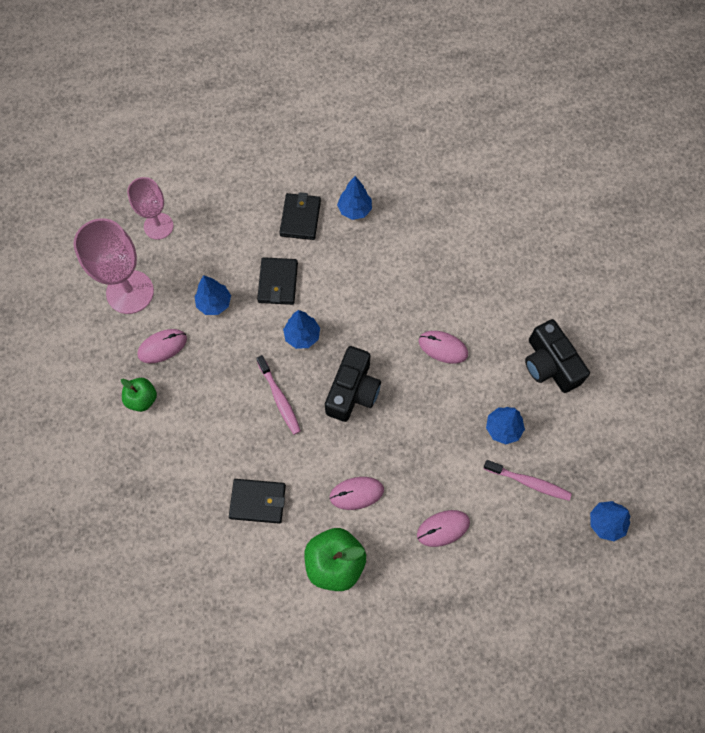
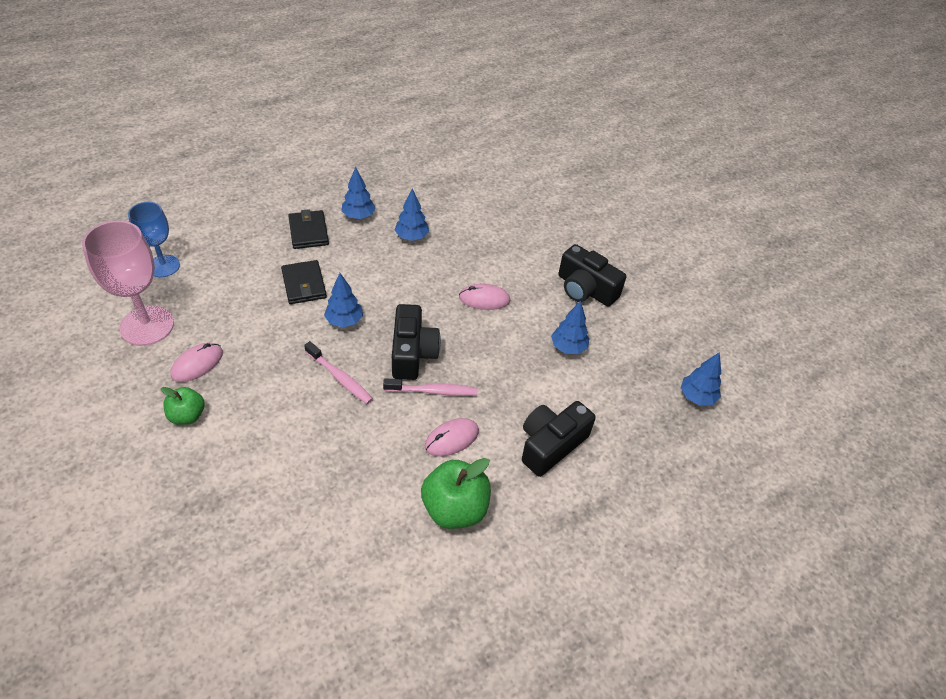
camera: 25 degrees left, 20 degrees down
(158, 226) = (163, 266): pink goblet -> blue goblet
(214, 303) = (243, 315): blue tree -> blue tree (411, 237)
(258, 501) = (349, 475): black wallet -> none
(443, 528) = (551, 445): pink mouse -> black camera
(529, 482) = (612, 384): pink toothbrush -> pink toothbrush (433, 391)

